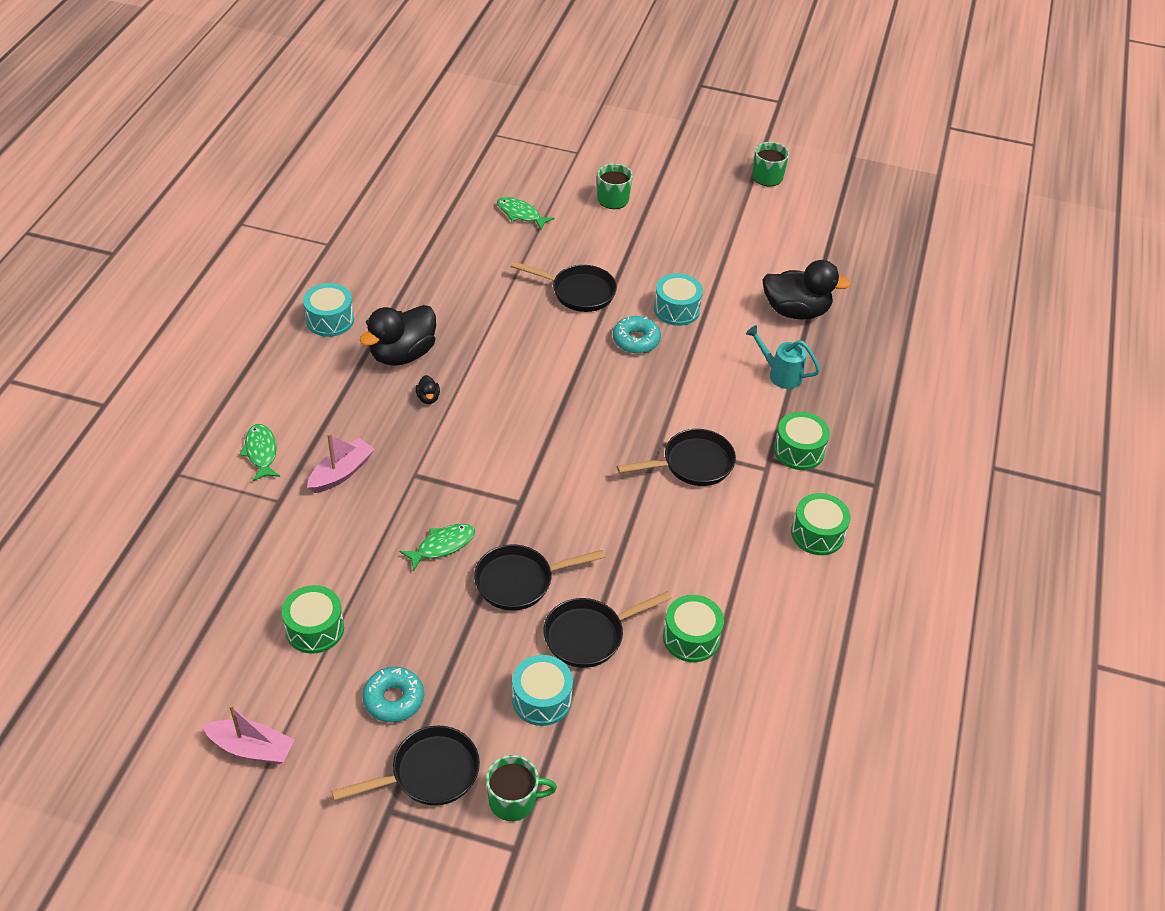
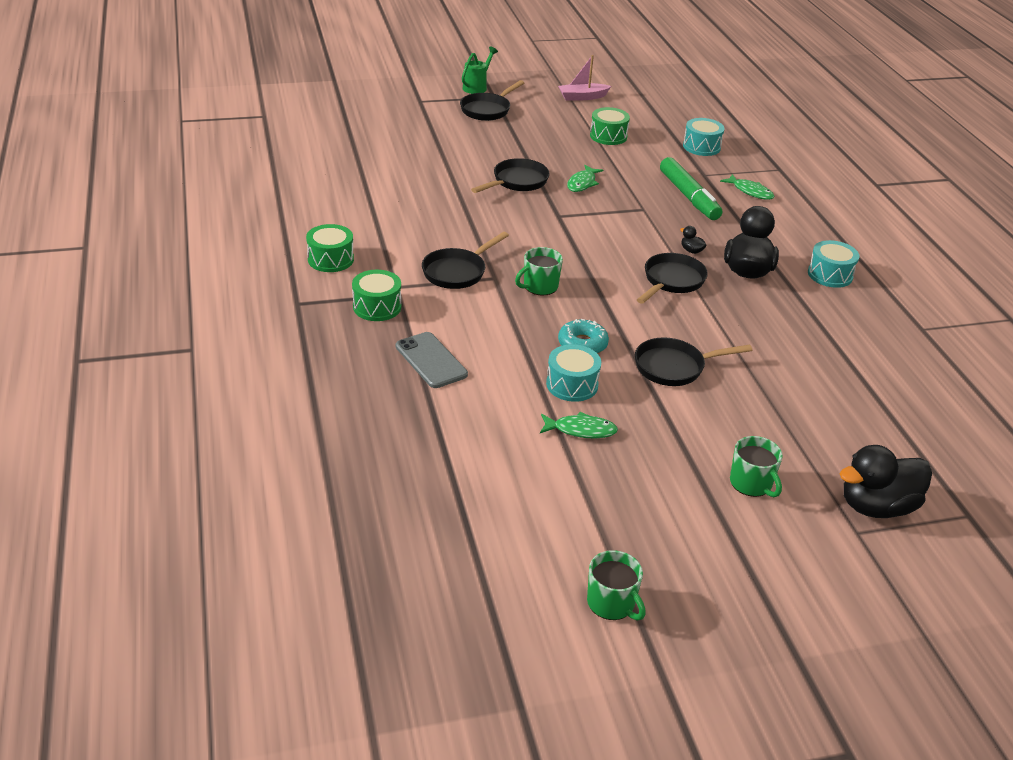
camera: 150 degrees right, 10 degrees down
(341, 473) = (688, 196): pink boat -> green marker
(392, 856) = (477, 87): none -> green watering can
(394, 699) = (534, 125): turquoise donut -> none
(513, 800) = (435, 112): green mug -> green mug (540, 286)
(520, 214) = (815, 424): green fish -> green fish (581, 430)
(541, 699) = (455, 144): turquoise drum -> turquoise drum (701, 147)
(589, 635) = (451, 172): black pan -> black pan (671, 281)
(691, 638) = (386, 187): green drum -> none
(780, 374) = (431, 360): turquoise watering can -> grey phone
(796, 311) = (454, 427): black duck -> black duck (876, 506)

